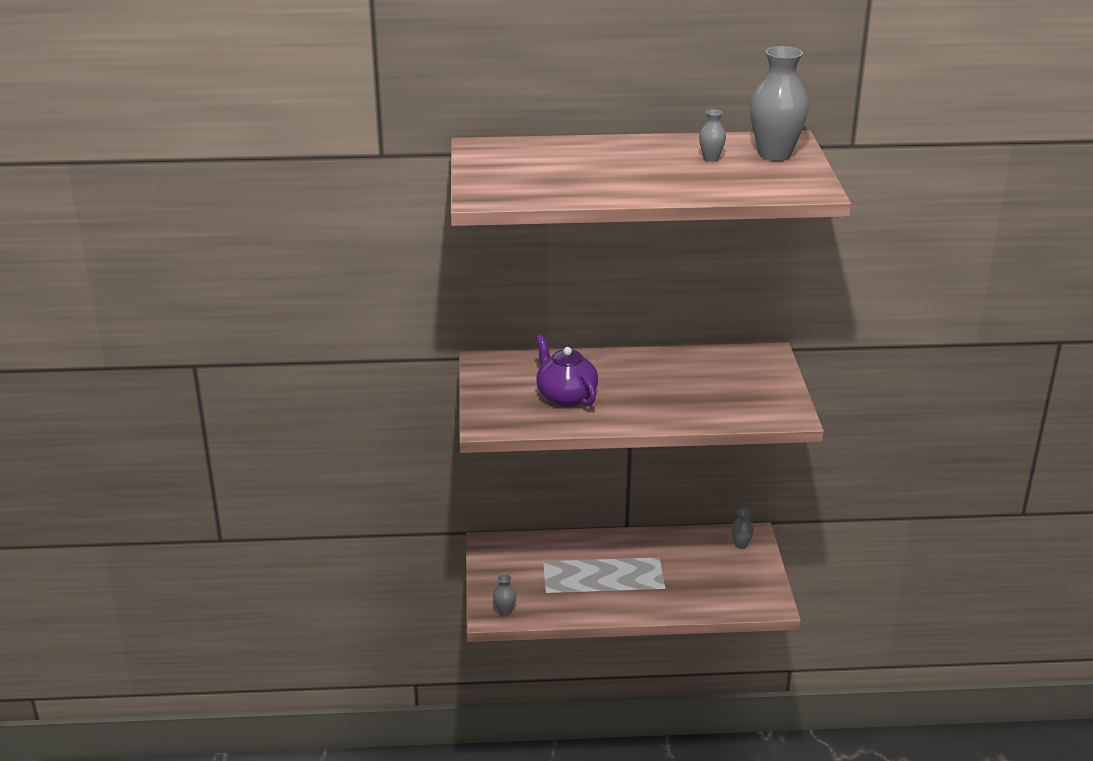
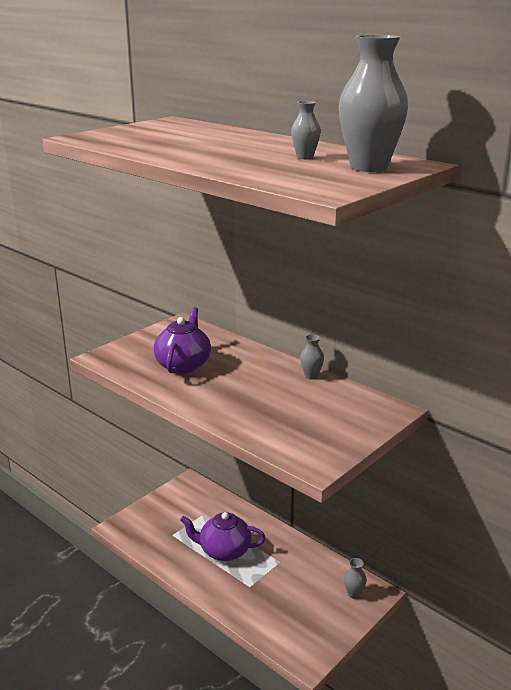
camera: 45 degrees right, 5 degrees down
(505, 611) = (130, 530): grey vase -> grey vase (311, 376)
(607, 576) = (224, 551): none -> purple teapot

